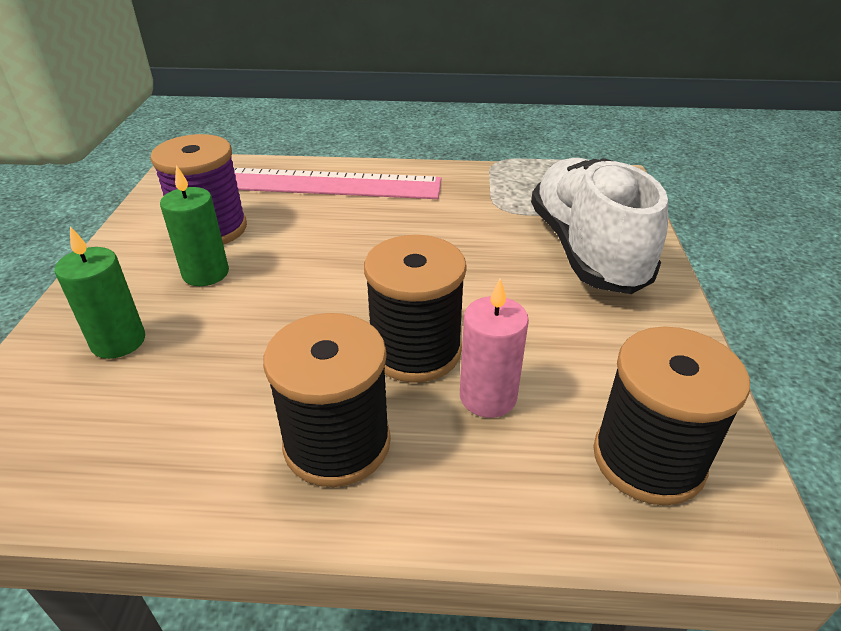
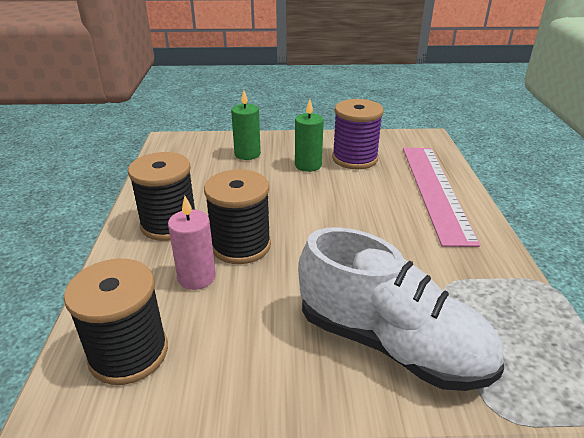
camera: 85 degrees right, 5 degrees down
(586, 250) = (391, 343): white shoe -> white shoe turned 45 degrees clockwise

